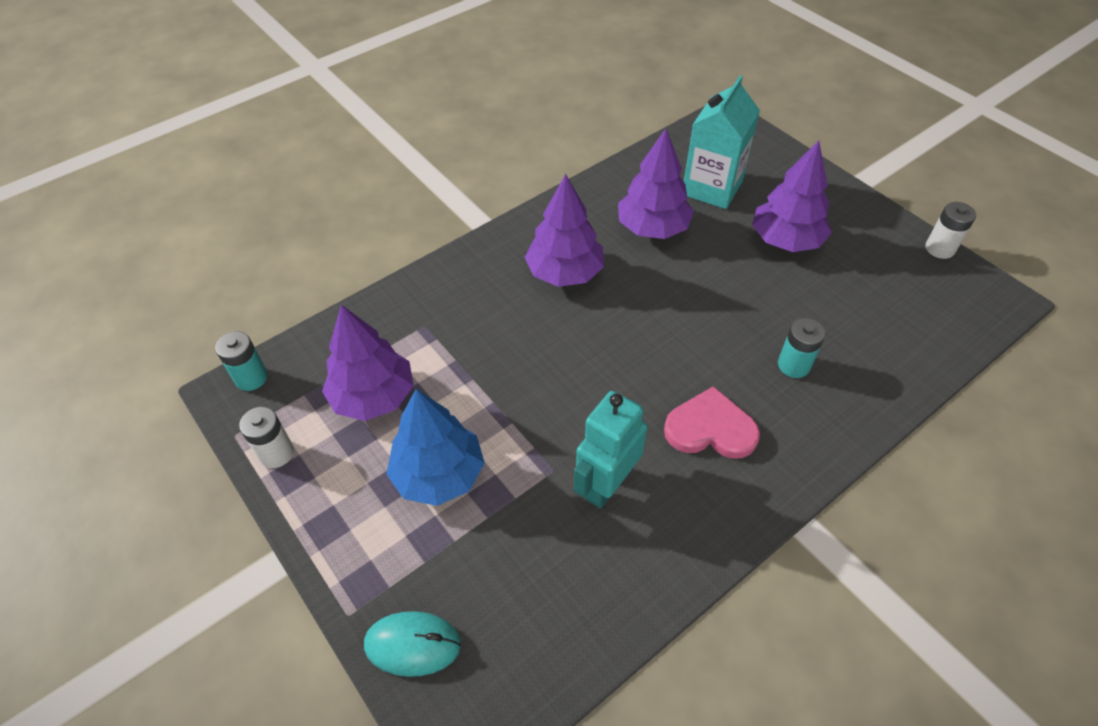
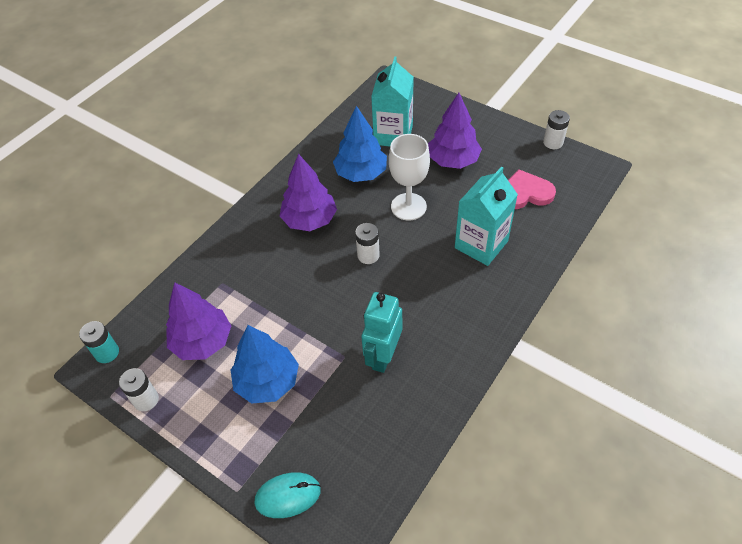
camera: 15 degrees left, 0 degrees up
(629, 340) = (368, 255): none -> white battery
(652, 228) = (361, 173): purple tree -> blue tree
(704, 287) = (408, 206): none -> white goblet
(710, 428) = (439, 301): pink heart -> pink heart (525, 193)
(793, 365) = (481, 244): turquoise battery -> turquoise carton

